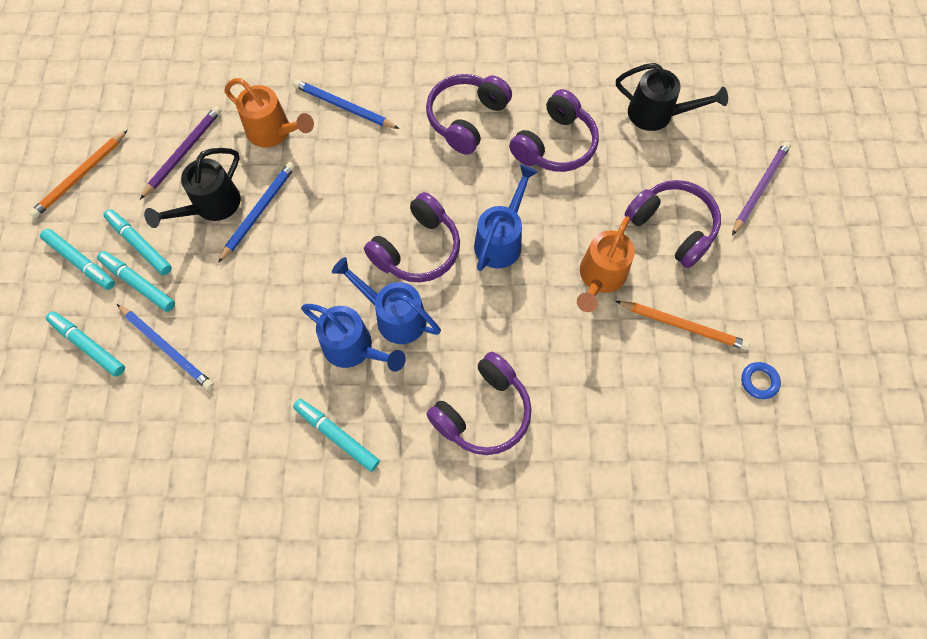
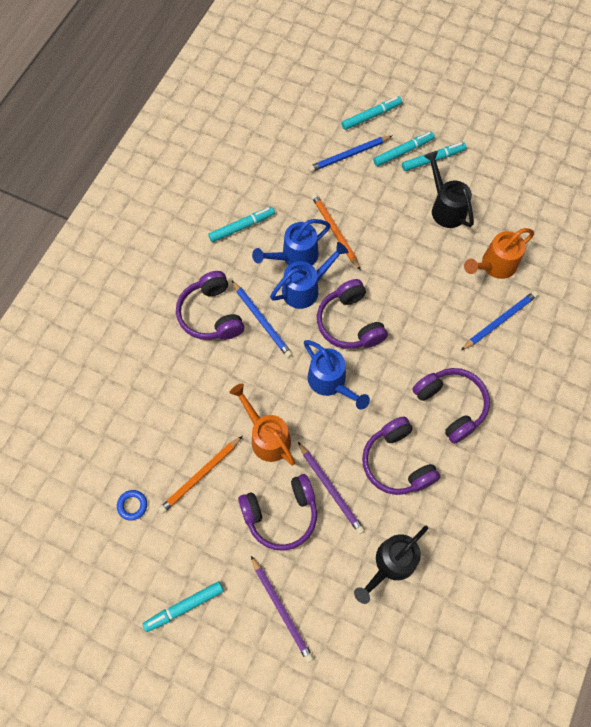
camera: 115 degrees right, 0 degrees up
(81, 176) = (505, 139): orange pencil -> orange pencil (335, 231)
(81, 262) = (434, 125): turquoise marker -> turquoise marker (184, 607)
(183, 152) = (500, 203): purple pencil -> purple pencil (331, 489)
(259, 211) = (428, 235): blue pencil -> blue pencil (262, 320)

